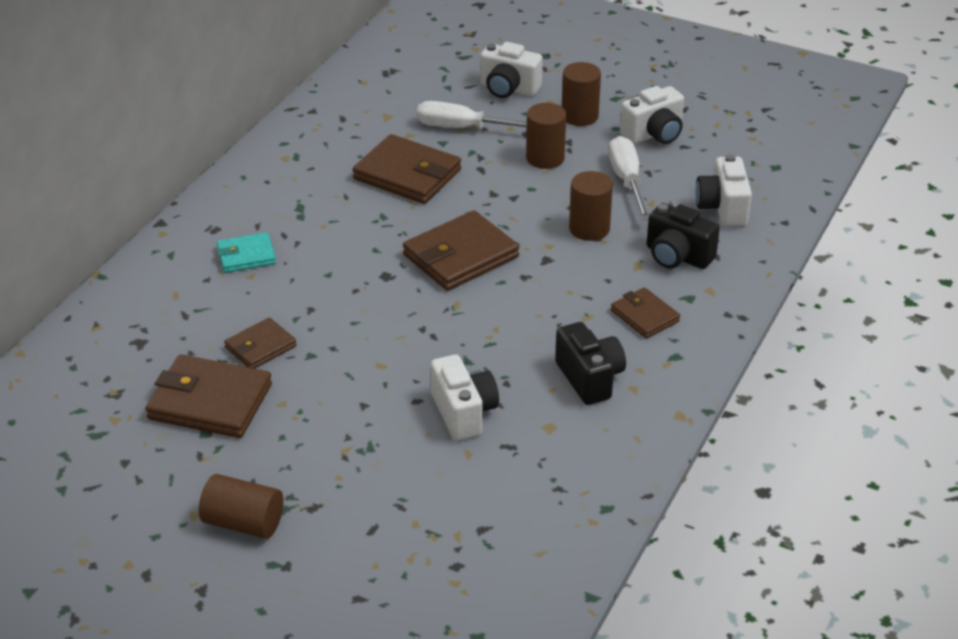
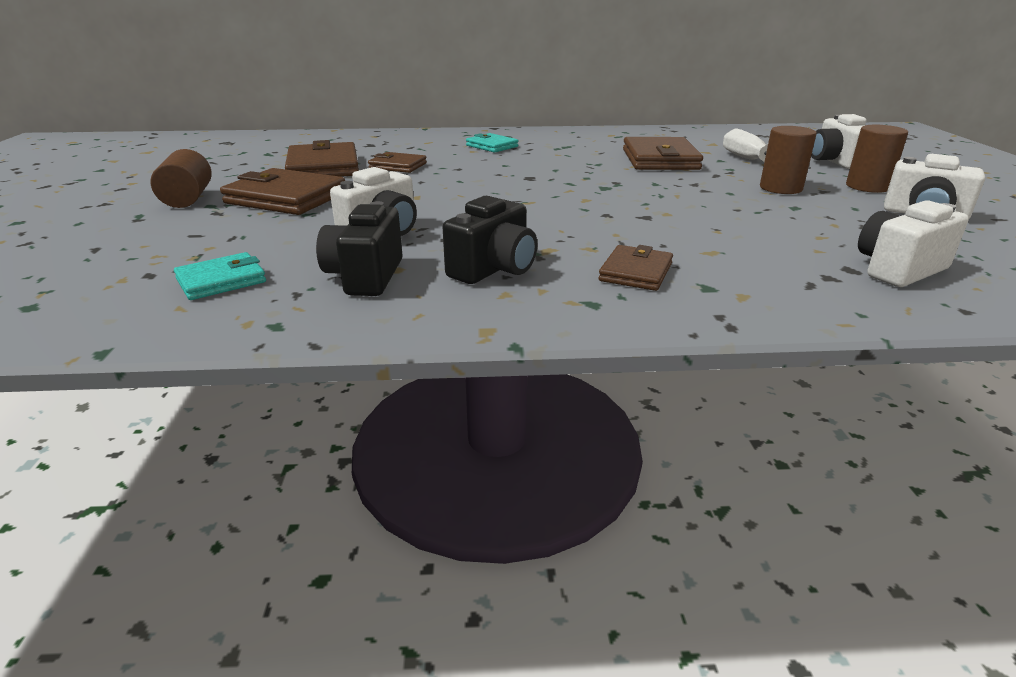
camera: 60 degrees right, 10 degrees down
(460, 256) = (593, 190): brown wallet -> brown wallet (286, 198)
(504, 524) = (221, 281): none -> turquoise wallet
(589, 229) = (722, 221): brown cylinder -> none
(627, 181) = (827, 220): white screwdriver -> none
(677, 256) = (765, 266): black camera -> black camera (365, 276)

